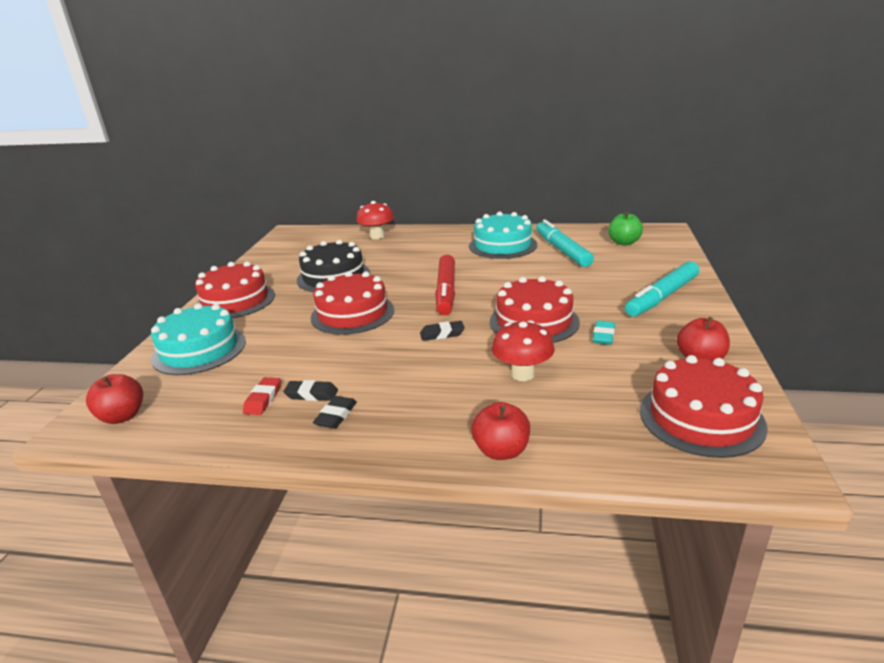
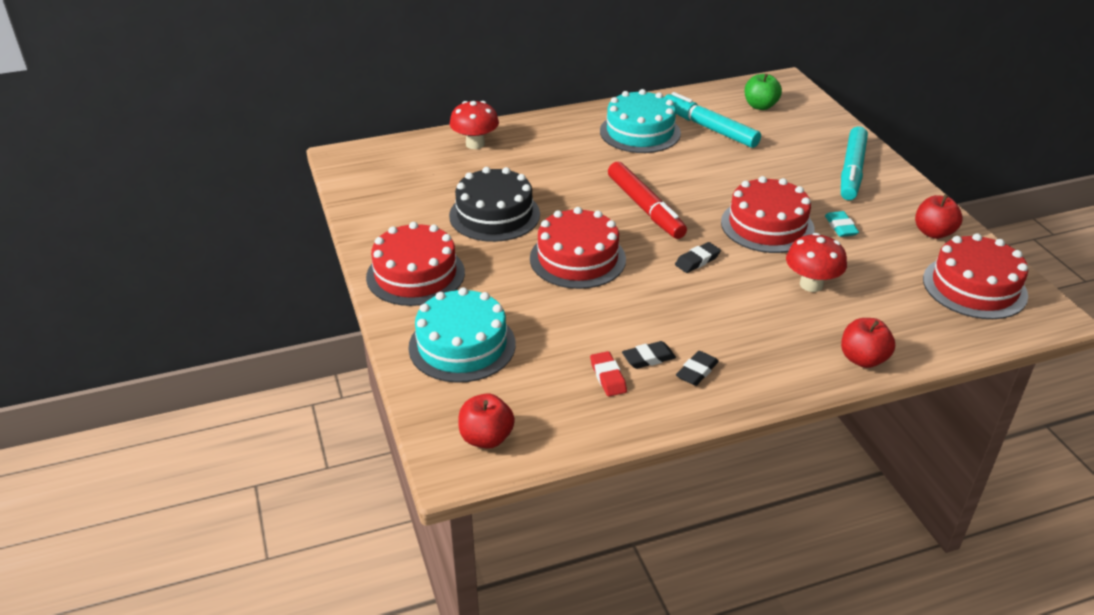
camera: 30 degrees left, 10 degrees up
(336, 416) = (697, 371): black eraser -> black eraser turned 45 degrees clockwise

